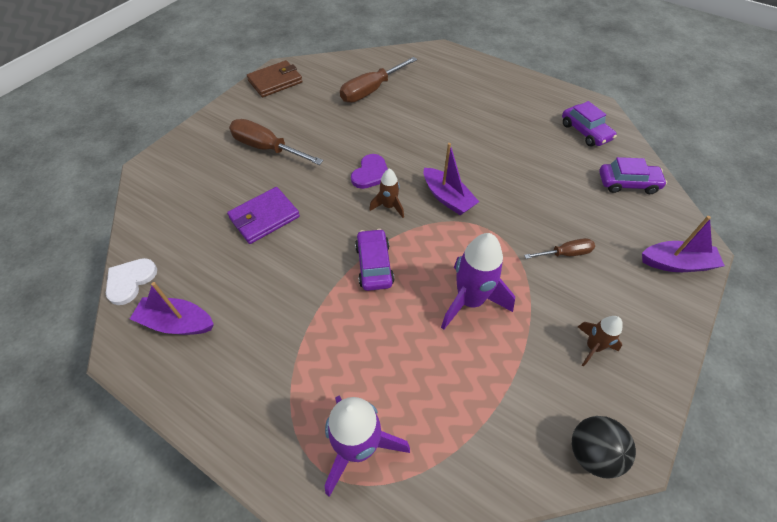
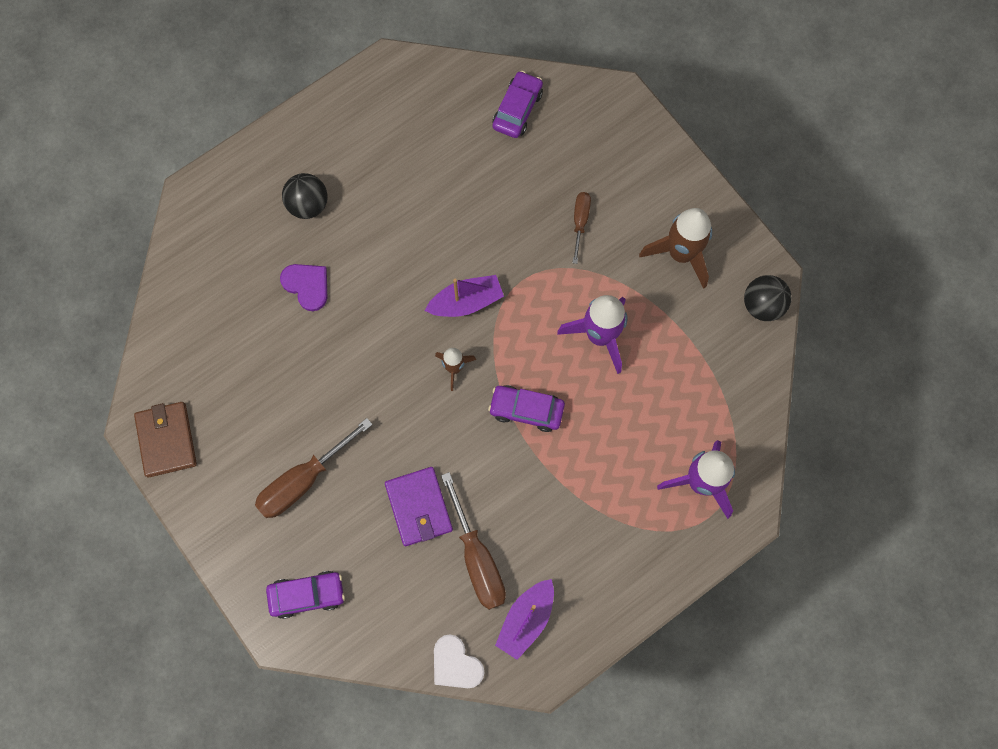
camera: 70 degrees left, 20 degrees up
(371, 90) = (242, 318): brown screwdriver -> brown screwdriver (477, 557)
(371, 173) = (396, 370): purple heart -> purple heart (307, 286)
(468, 97) = (308, 205): none -> black ball
(585, 131) = (425, 105): purple car -> purple car (307, 595)
(593, 347) = (681, 254): brown rocket -> brown rocket, size x1.83
(676, 263) = (627, 130): purple boat -> none

